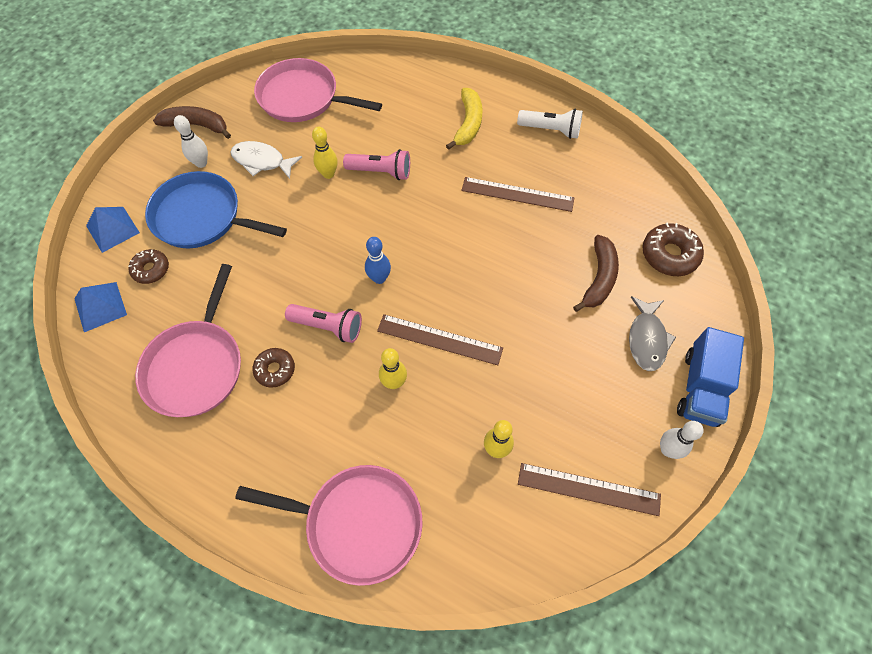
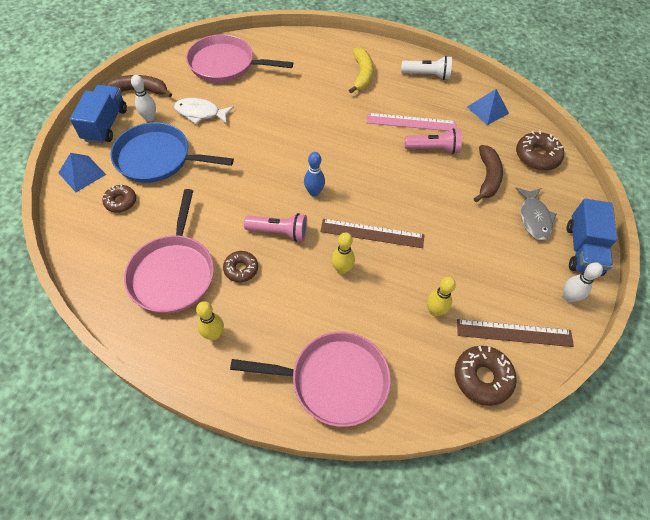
camera: 10 degrees left, 5 degrees down
(100, 306) = (81, 234): blue pyramid -> blue pyramid (487, 110)
(149, 168) = (105, 124): none -> blue truck
(328, 174) = (257, 118): yellow bowling pin -> yellow bowling pin (214, 334)
(380, 172) = (299, 114): pink flashlight -> pink flashlight (433, 149)
(517, 194) = (411, 122): brown ruler -> pink ruler
(536, 542) = (482, 378): none -> brown donut

